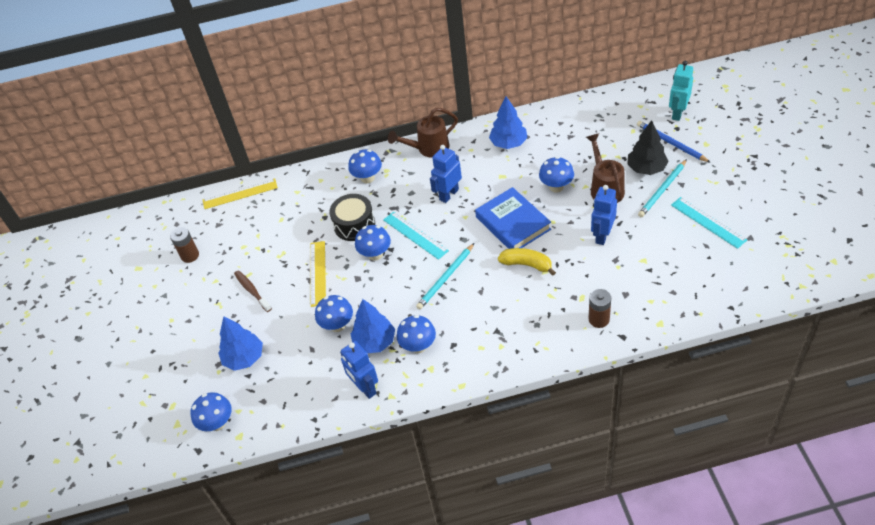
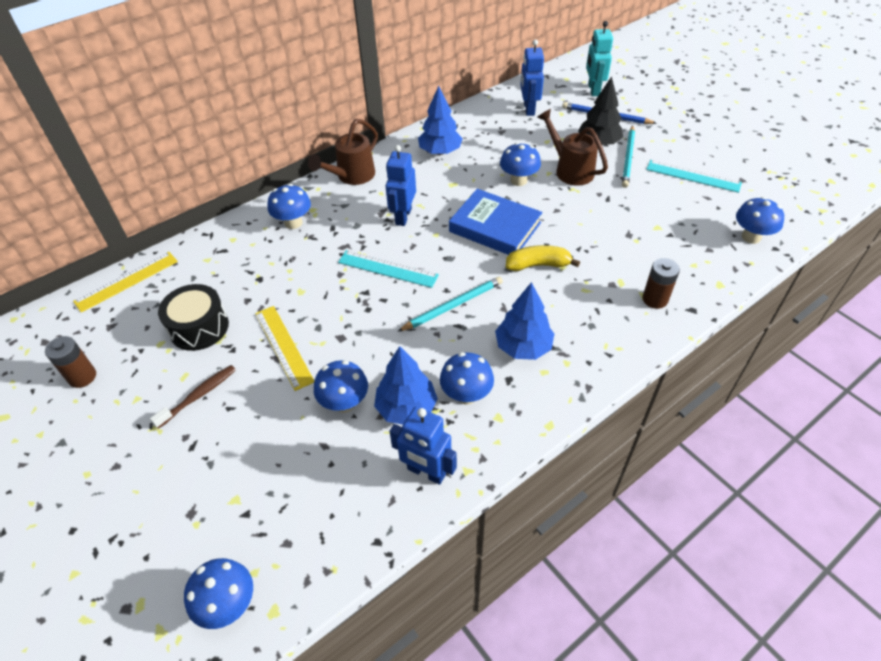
camera: 30 degrees left, 0 degrees up
(244, 358) = (228, 491): blue tree -> blue tree (523, 347)
(252, 290) = (199, 395): brown toothbrush -> brown toothbrush turned 105 degrees clockwise
(354, 225) = (303, 277): black drum -> black drum (199, 327)
(375, 254) = (349, 303): blue mushroom -> blue mushroom (751, 237)
(446, 278) = (453, 305): turquoise pencil -> turquoise pencil turned 135 degrees counterclockwise
(602, 235) = (598, 214): blue robot -> blue robot (528, 109)

